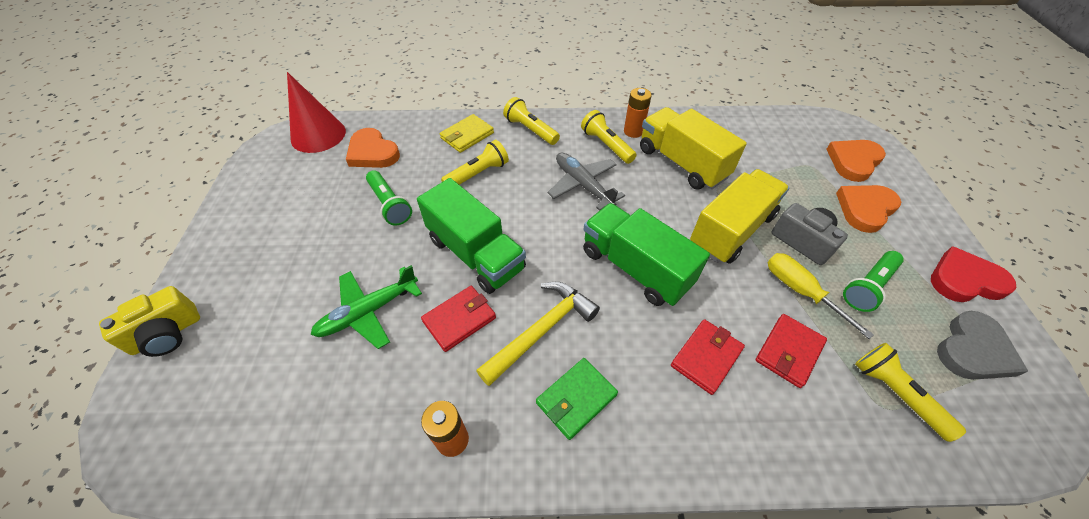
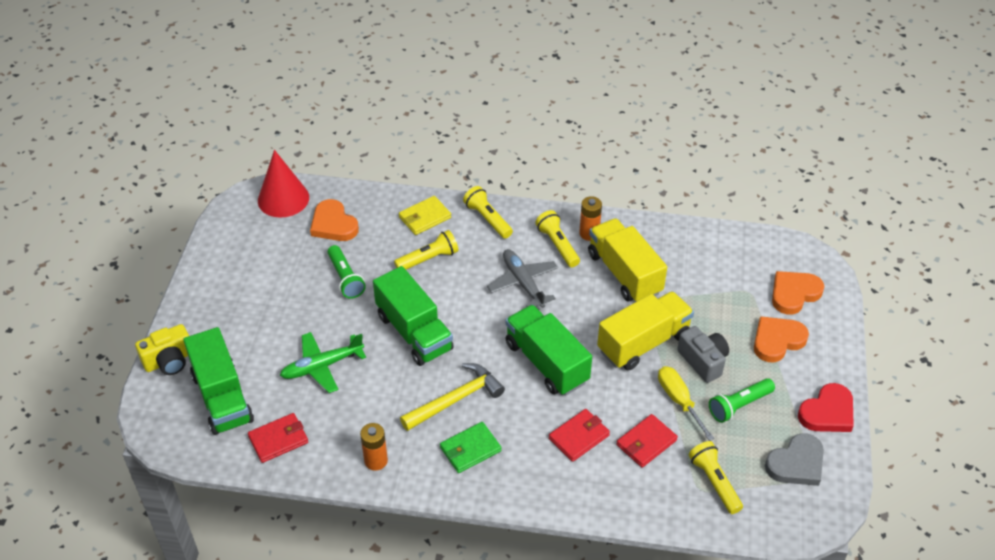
camera: 10 degrees right, 5 degrees down
(235, 376) = (222, 397): none -> green truck
(459, 319) = (393, 382): red wallet -> red wallet (278, 439)
(964, 280) = (827, 412): red heart -> red heart turned 135 degrees clockwise

